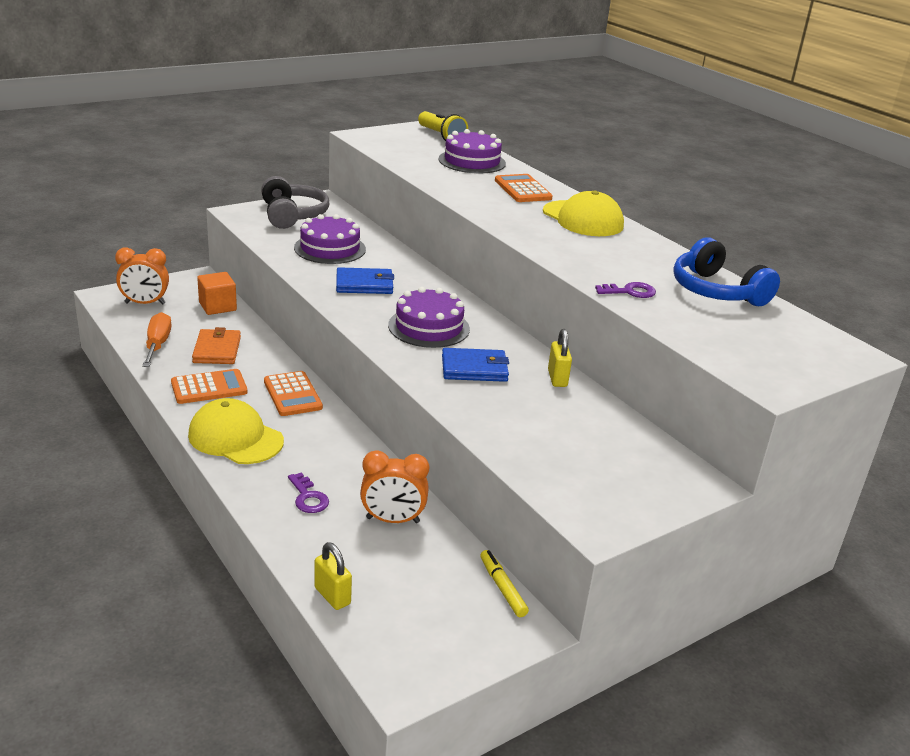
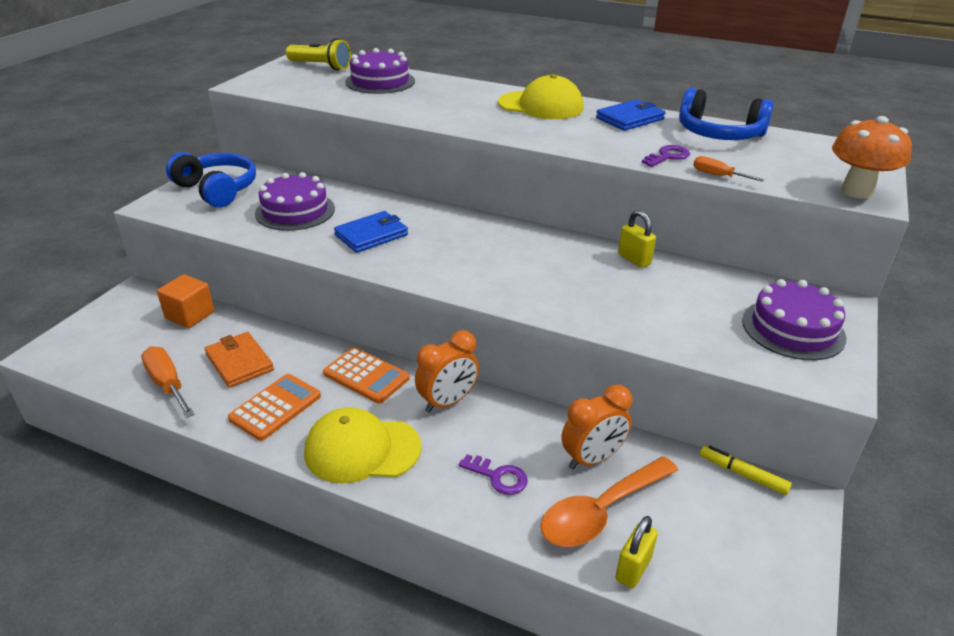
camera: 30 degrees left, 5 degrees up
(145, 303) = (103, 344): orange clock -> orange clock (447, 402)
(292, 215) = (217, 190): grey headphones -> blue headphones
(332, 596) = (633, 569): yellow padlock -> yellow padlock turned 75 degrees counterclockwise
(355, 553) = (601, 511): none -> orange spoon
(429, 327) = (478, 254): purple cake -> purple cake (793, 329)
(474, 369) = (564, 278): blue wallet -> blue wallet (630, 119)
(523, 189) = (458, 94): orange calculator -> none
(649, 320) = (717, 175): none -> orange screwdriver
(768, 377) = (857, 191): none -> orange mushroom

